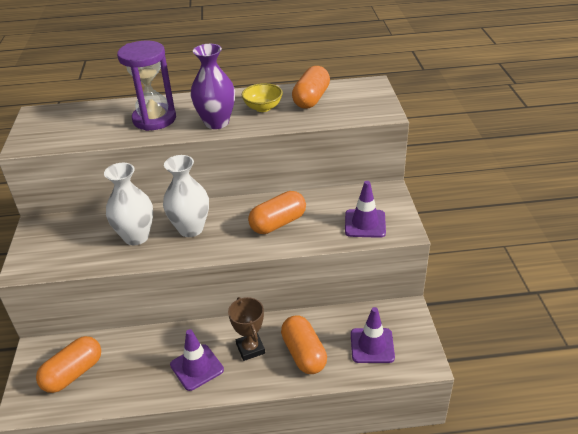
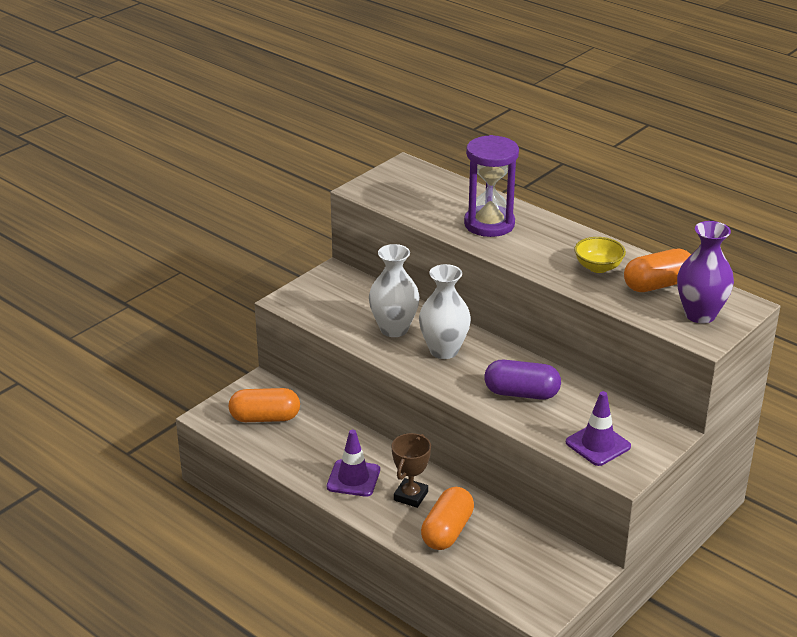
camera: 45 degrees right, 5 degrees down
(216, 122) = (536, 257): purple vase -> purple vase (700, 314)
(278, 223) = (521, 393): orange capsule -> purple capsule
(372, 345) = (512, 568): purple traffic cone -> none

